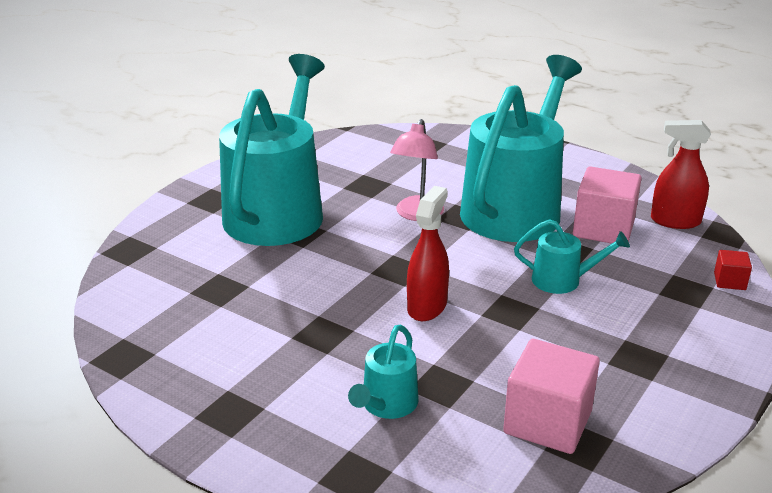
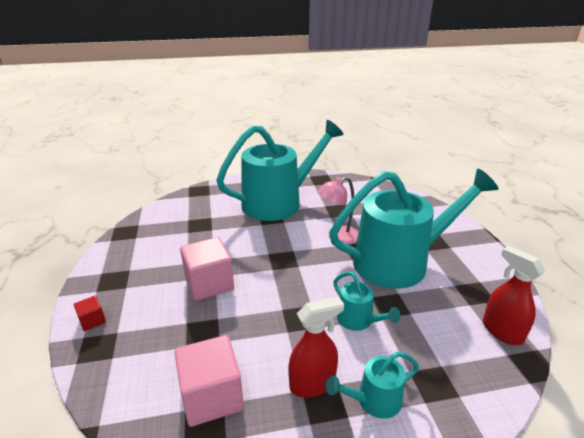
camera: 45 degrees right, 0 degrees up
(386, 405) = (165, 323): turquoise watering can -> turquoise watering can (373, 401)
(427, 306) = (264, 287): red spray bottle -> red spray bottle (312, 384)
(603, 229) = (437, 305): pink cube -> pink cube (209, 283)
(729, 281) = (480, 401): red cube -> red cube (92, 320)

